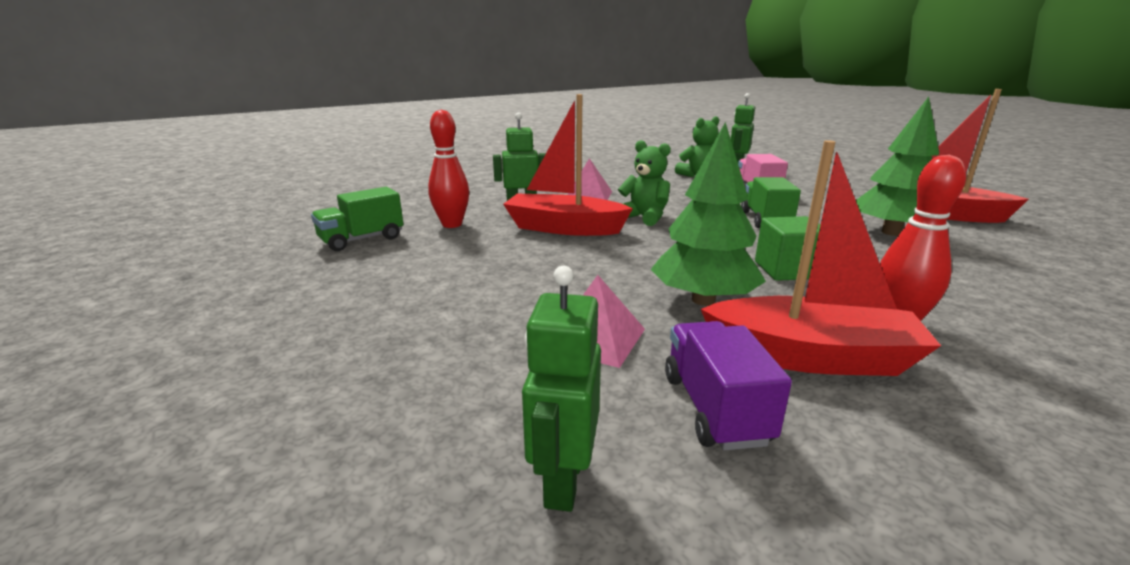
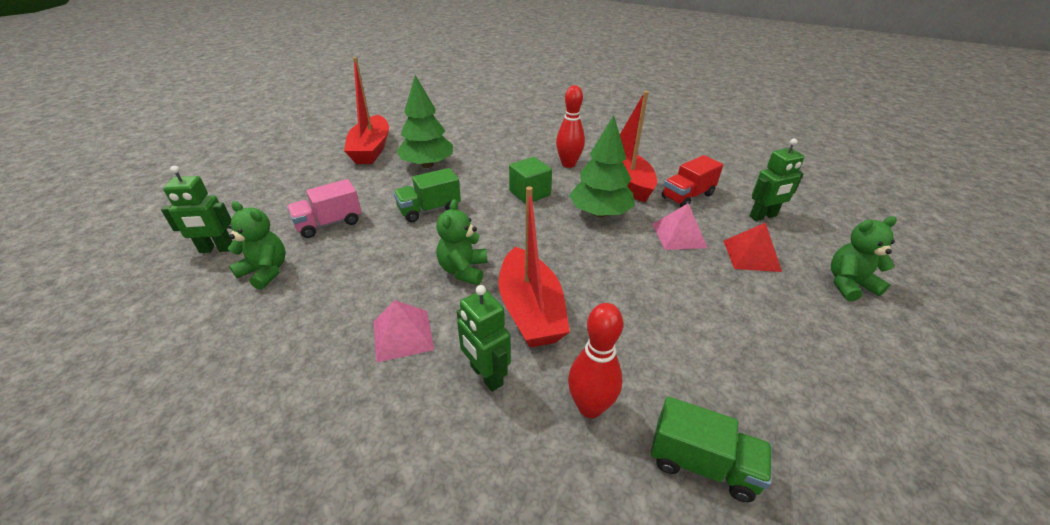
camera: 120 degrees left, 15 degrees up
(298, 442) = (849, 284): none -> green teddy bear
(483, 379) = (751, 255): none -> red pyramid
(714, 408) = (687, 196): purple truck -> red truck

